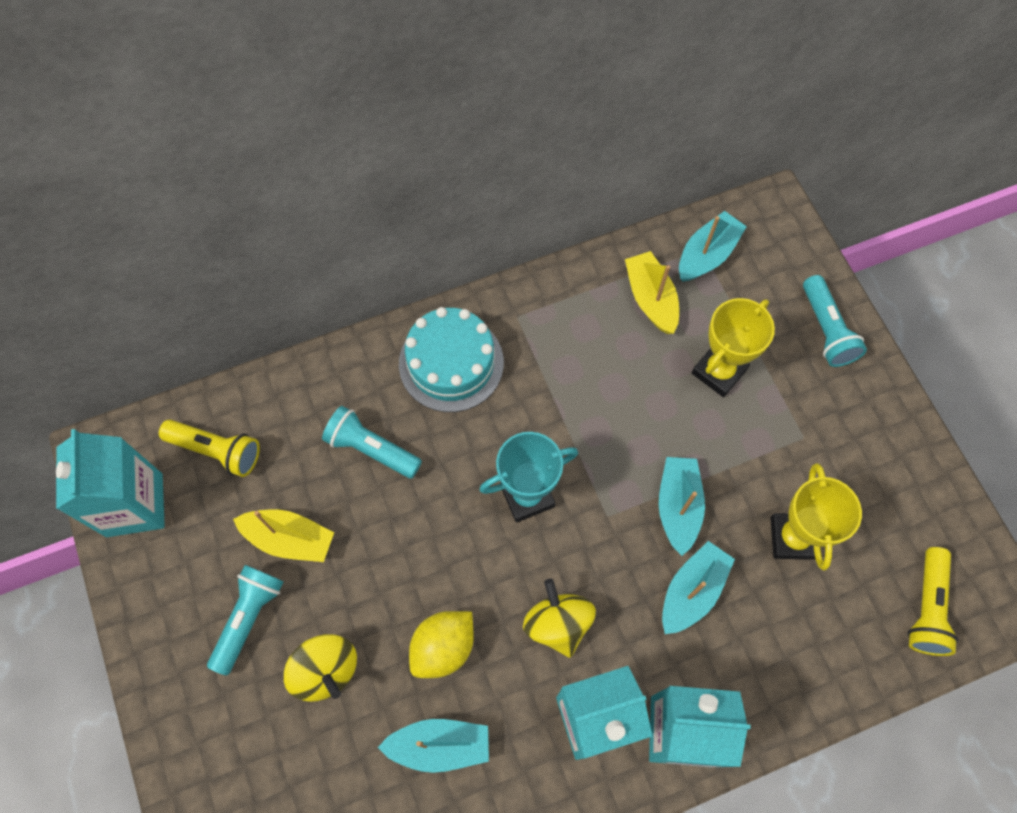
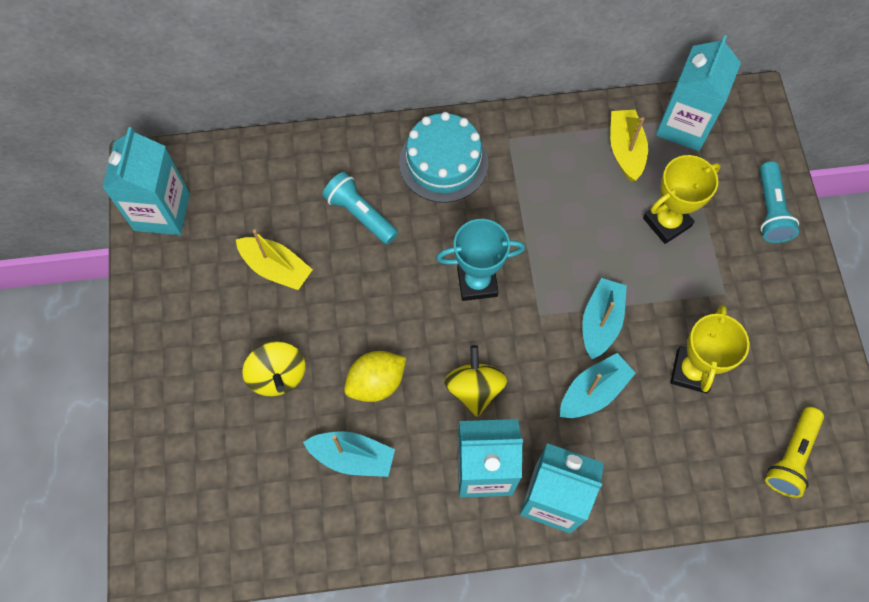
camera: 15 degrees right, 0 degrees up
(217, 451) = (237, 186): yellow flashlight -> none
(249, 618) = (228, 320): turquoise flashlight -> none
(707, 255) = (684, 125): turquoise boat -> turquoise carton

